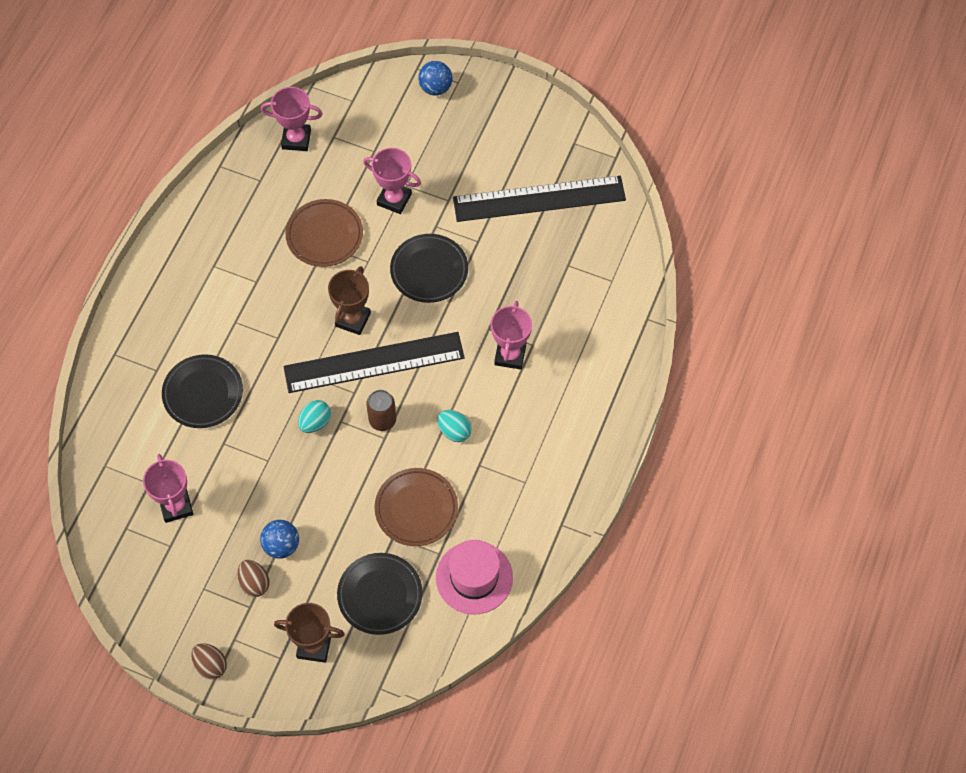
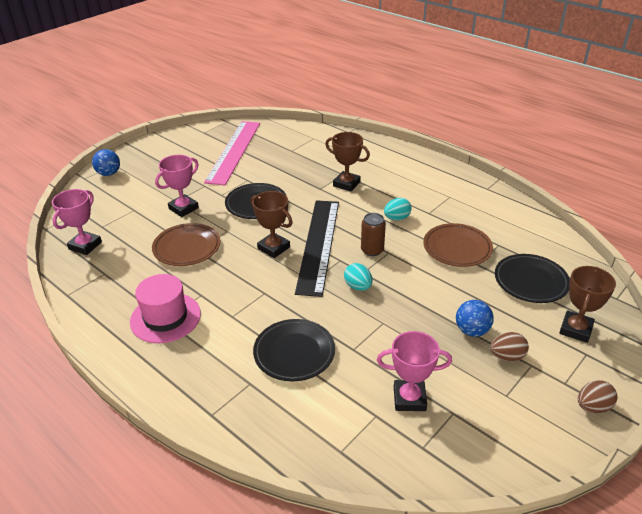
camera: 70 degrees left, 25 degrees down
(474, 577) = (522, 232): pink hat -> pink hat (165, 317)
(510, 355) = (346, 184): pink trophy -> brown trophy
(539, 199) = (234, 151): black ruler -> pink ruler

